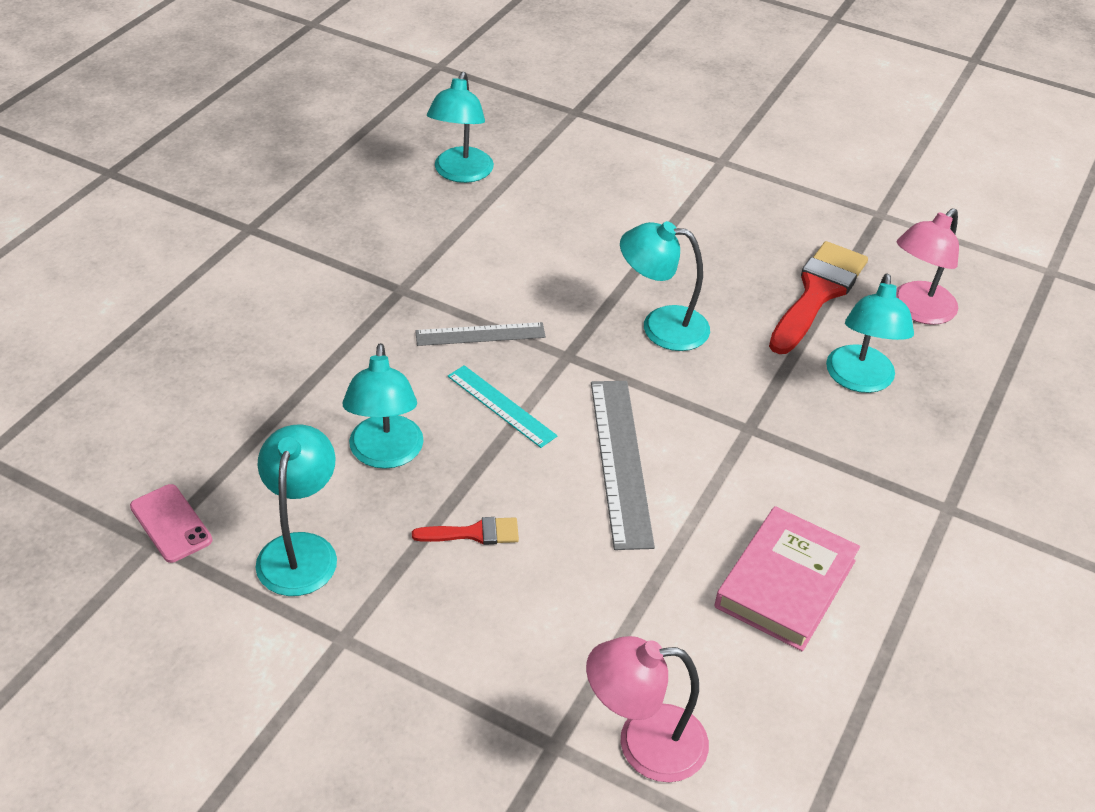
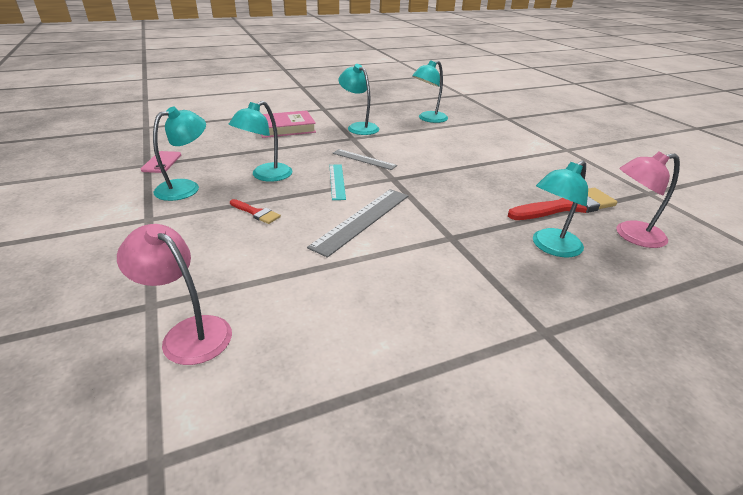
camera: 40 degrees right, 10 degrees down
(661, 326) = (455, 186): turquoise lamp -> turquoise lamp (359, 127)
(785, 583) = (378, 309): pink book -> pink book (286, 128)

